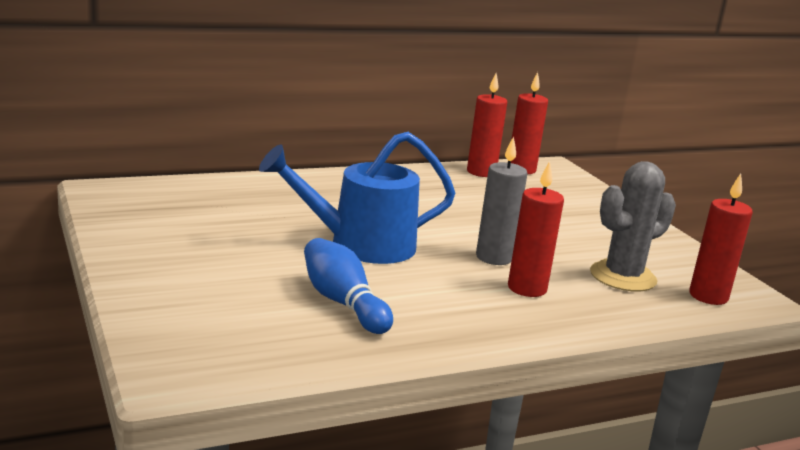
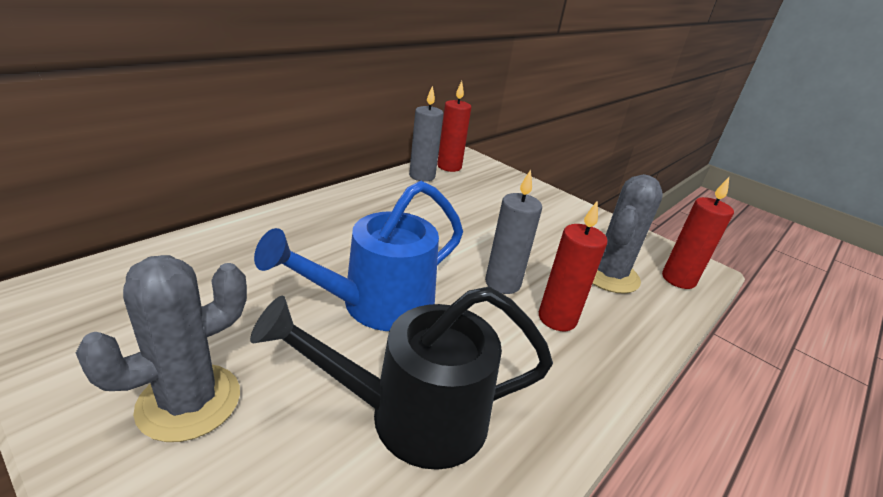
camera: 25 degrees left, 10 degrees up
(190, 259) = (189, 402): none -> grey cactus
(343, 303) = (412, 416): blue bowling pin -> black watering can
(481, 172) = (422, 176): red candle -> grey candle

